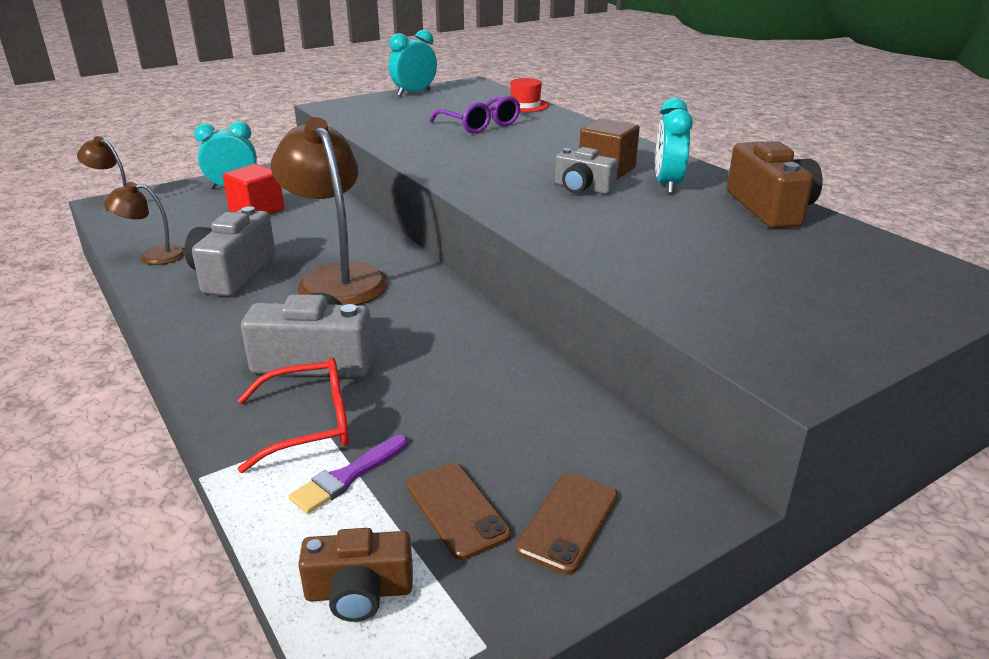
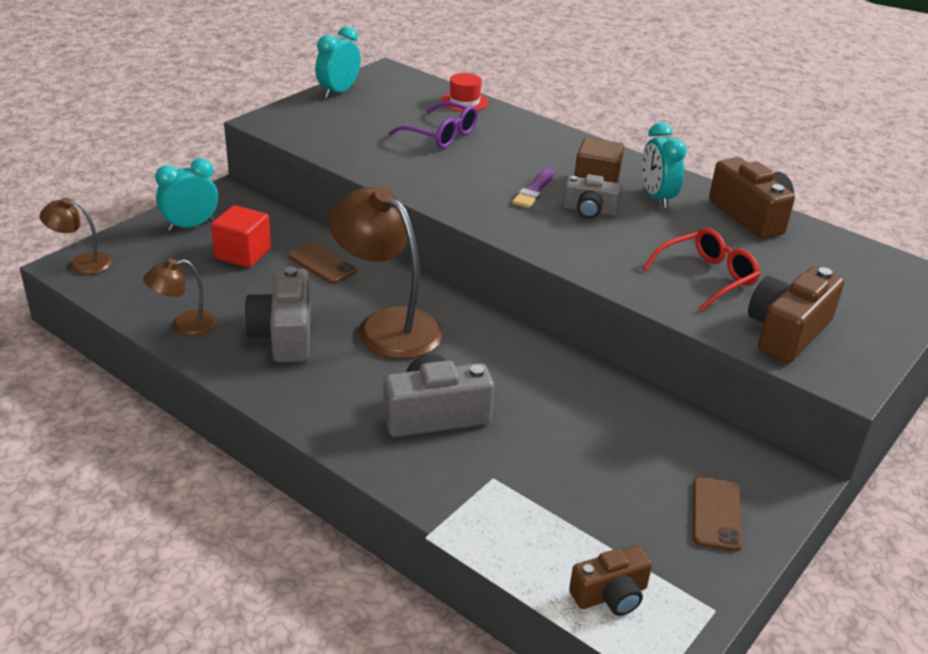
camera: 20 degrees left, 5 degrees up
(308, 425) = (476, 475): red glasses -> red glasses (706, 277)
(347, 476) = (539, 512): purple brush -> purple brush (534, 191)
(457, 510) = (636, 521): brown phone -> brown phone (322, 264)
(743, 316) = (787, 332): none -> brown camera

